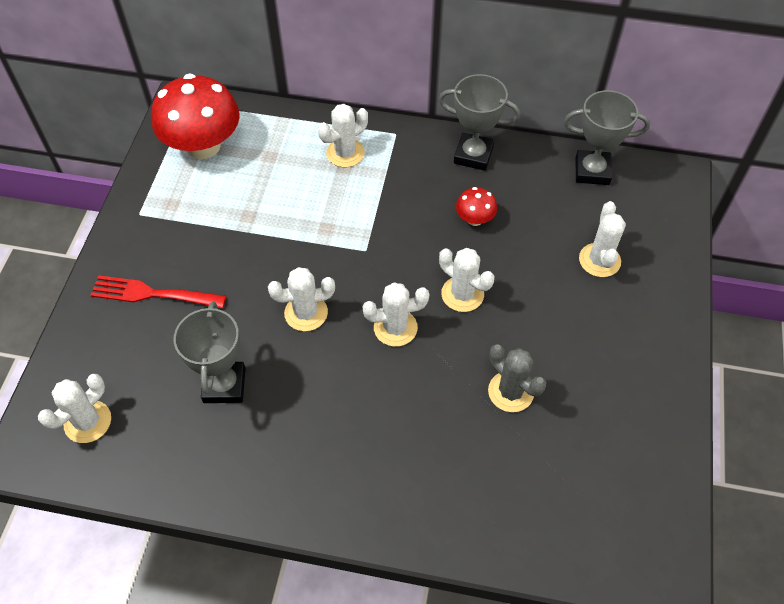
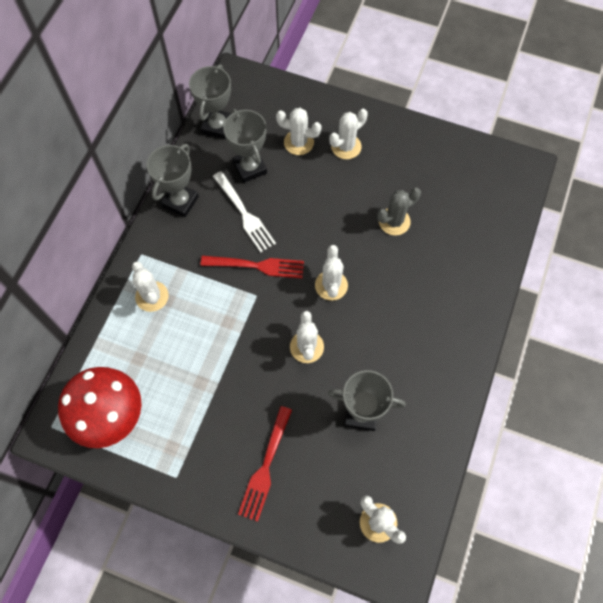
camera: 80 degrees left, 10 degrees up
(405, 243) = (256, 266): none -> red fork
(462, 294) = (310, 235): white cactus -> white cactus (346, 147)
(474, 219) = (244, 213): red mushroom -> white fork
(542, 214) = (249, 168): none -> grey trophy

